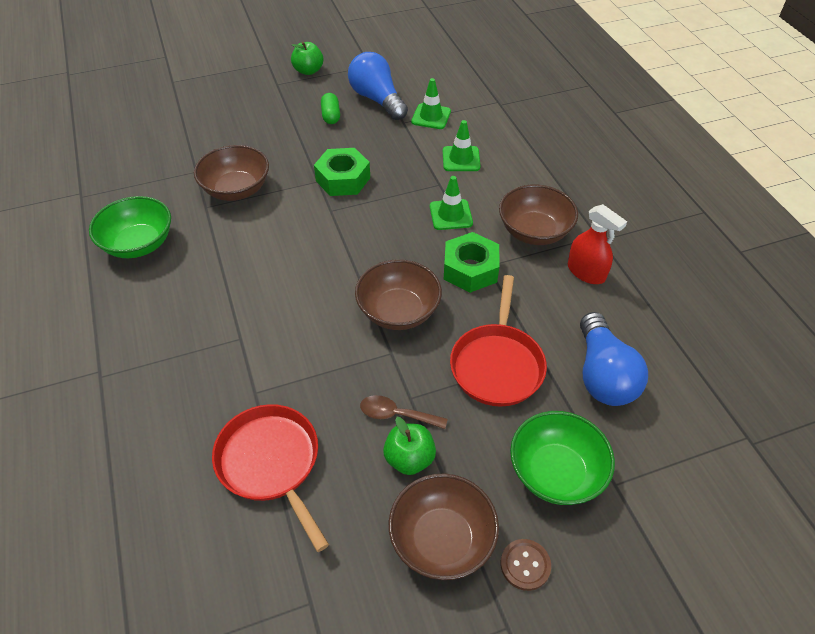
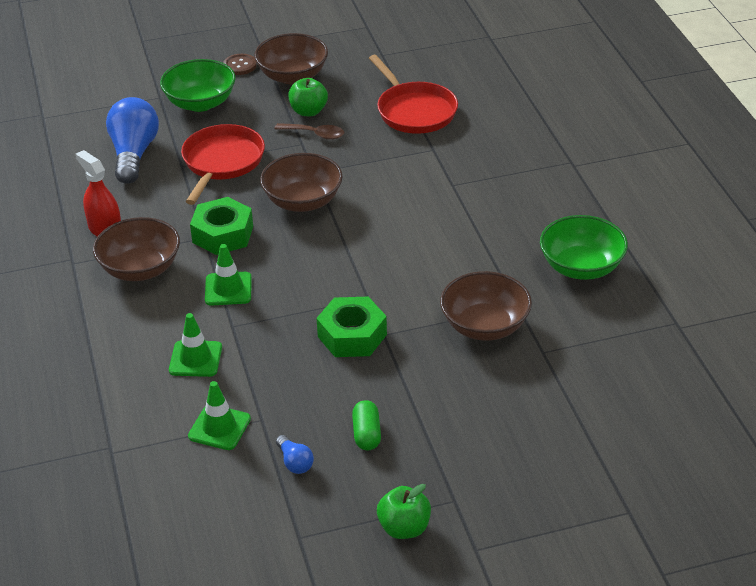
camera: 175 degrees left, 10 degrees down
(377, 99) = (295, 462): blue light bulb -> blue light bulb, size x0.45

